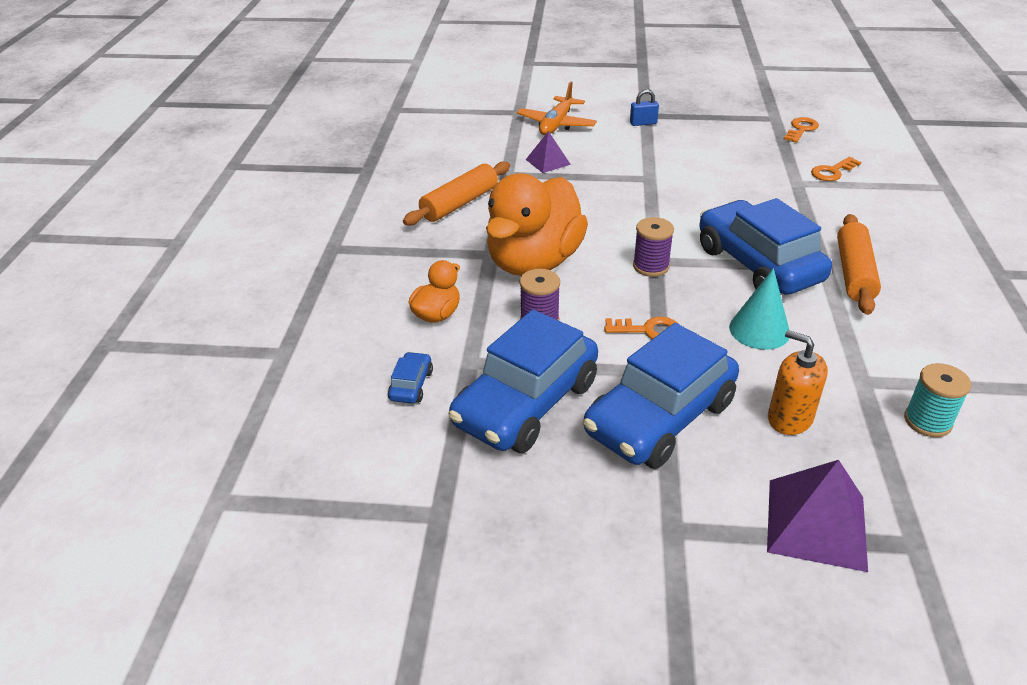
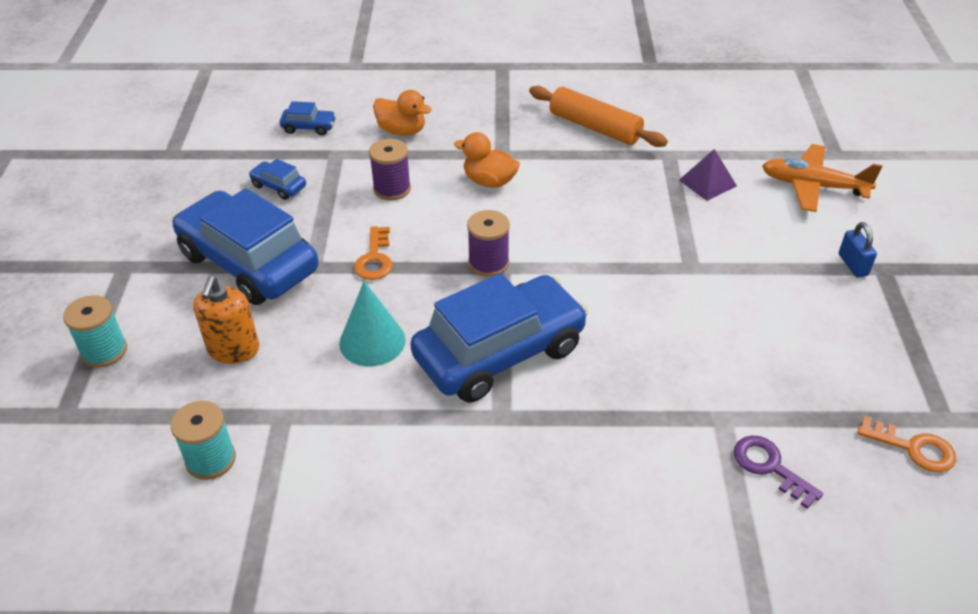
camera: 85 degrees right, 5 degrees up
(526, 403) = (279, 186): blue car -> blue car, size x0.40
(534, 262) = (489, 181): orange duck -> orange duck, size x0.46
(789, 418) = (233, 349): orange soap dispenser -> orange soap dispenser turned 150 degrees clockwise
(816, 524) = (104, 351): purple pyramid -> turquoise spool
(832, 172) = (769, 467): orange key -> purple key
(854, 273) = (487, 445): orange rolling pin -> none

